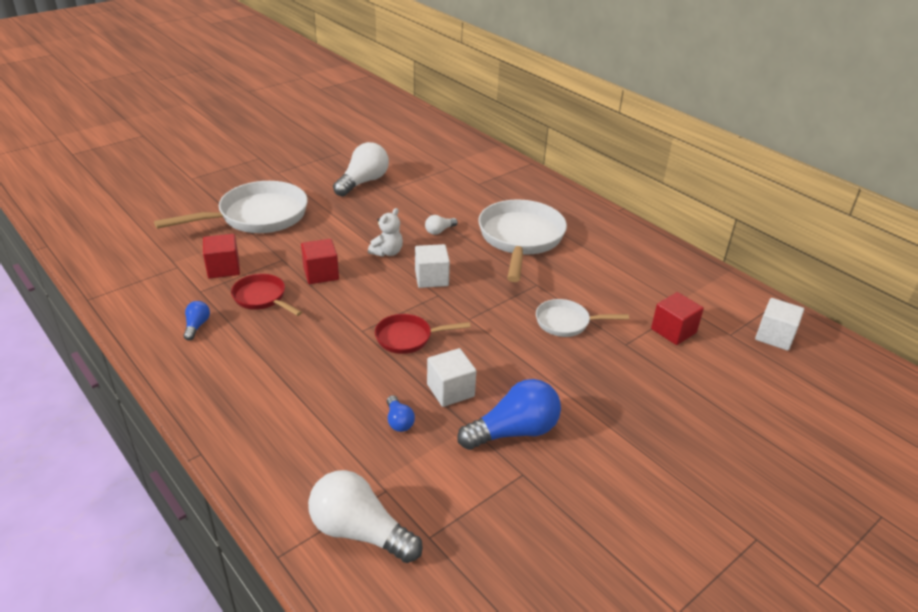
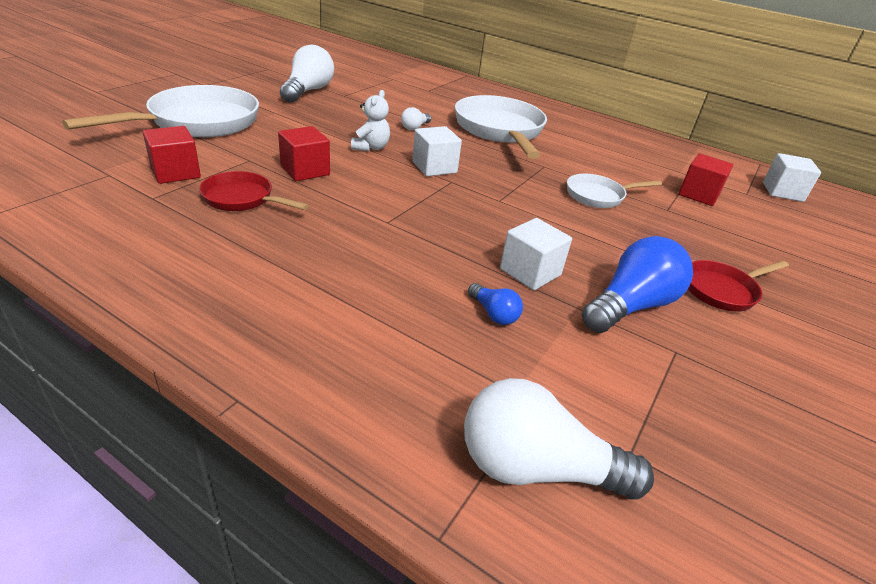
camera: 20 degrees left, 0 degrees up
(197, 326) = (163, 236): blue light bulb -> none
(407, 338) = (445, 224): red pan -> red pan (722, 290)

